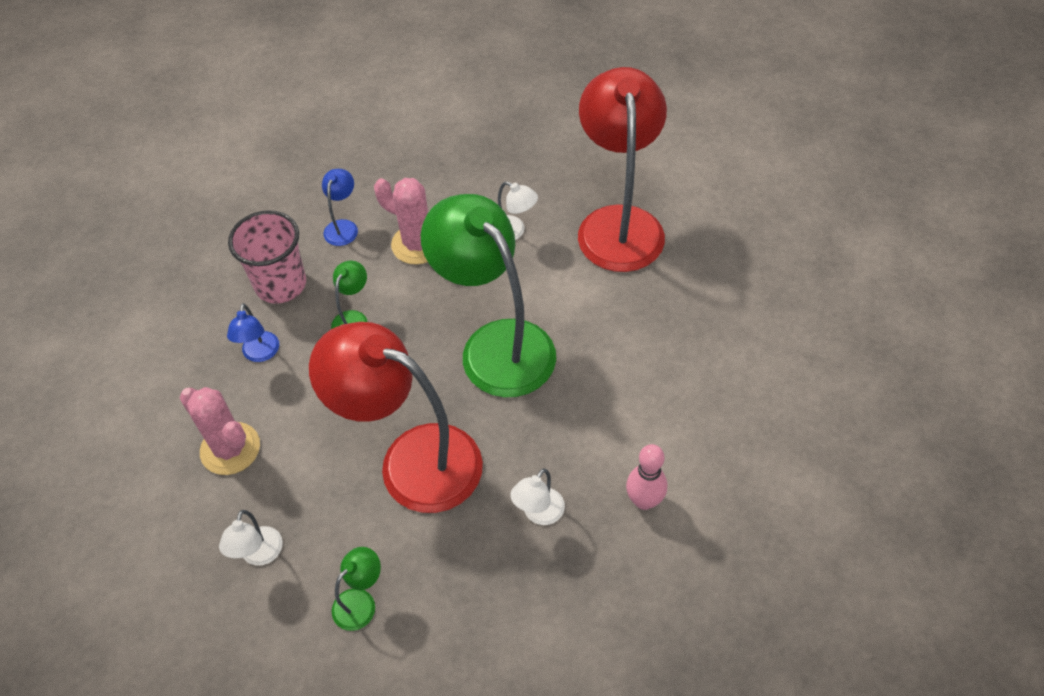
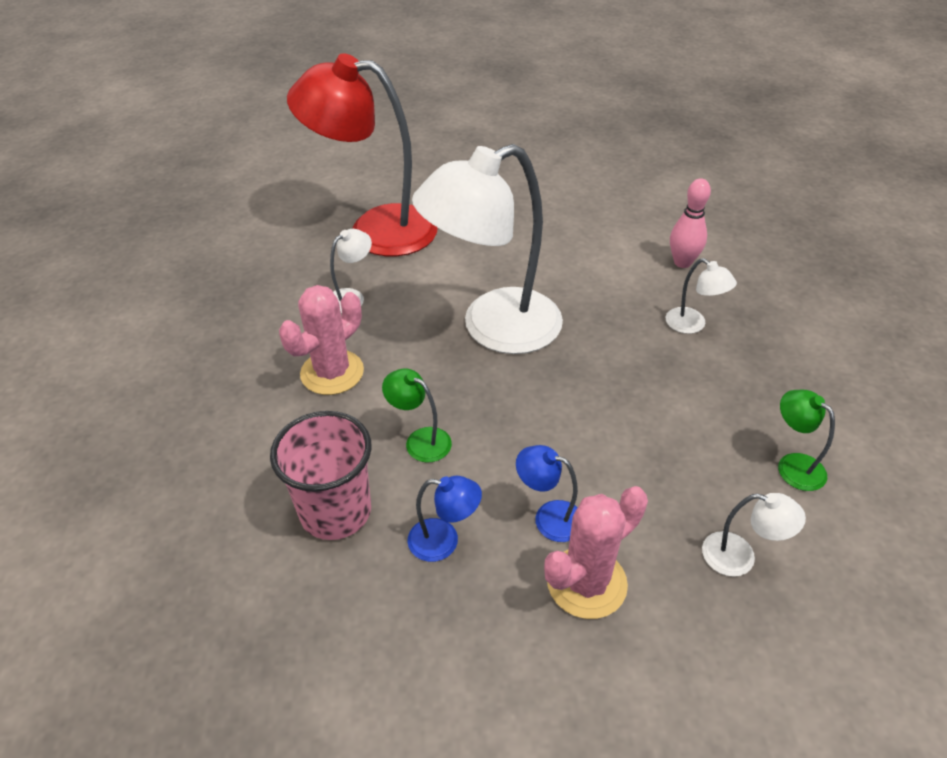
camera: 80 degrees left, 10 degrees down
(343, 227) = (269, 438): blue lamp -> blue lamp (549, 517)
(412, 460) = (624, 407): red lamp -> none
(496, 344) = (493, 328): green lamp -> white lamp

